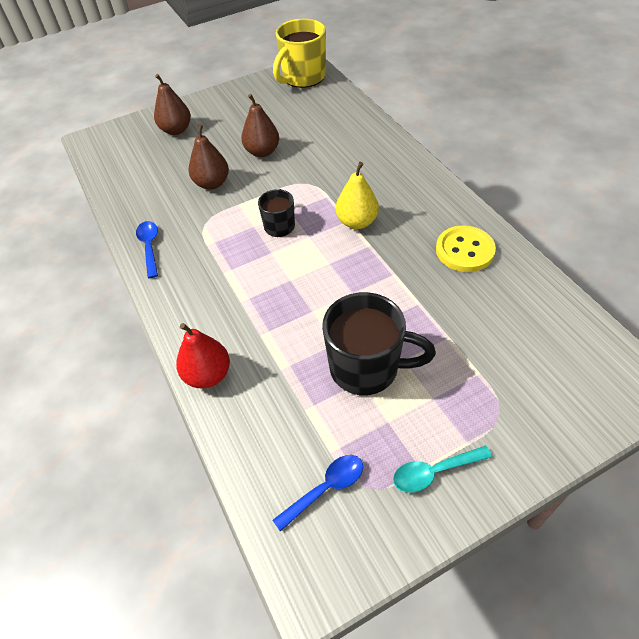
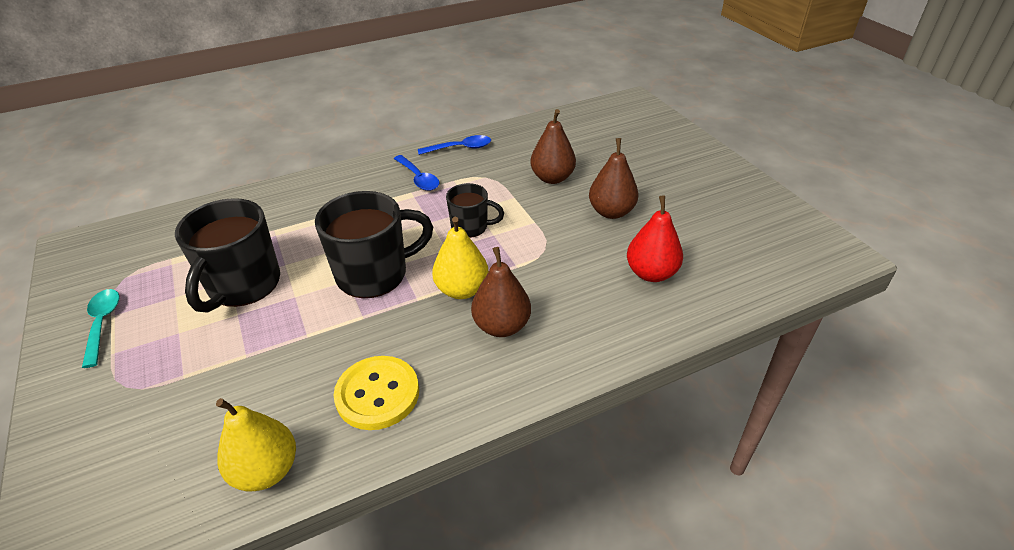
camera: 90 degrees right, 10 degrees down
(176, 130) = (654, 148): brown pear -> brown pear (501, 326)
(208, 375) = (292, 189): red pear -> red pear (651, 273)
(303, 78) = (803, 247): yellow mug -> none
(325, 489) = (140, 254): blue spoon -> blue spoon (418, 178)
(343, 276) = (374, 274): none -> black mug
(539, 293) = (266, 470): none -> yellow pear

